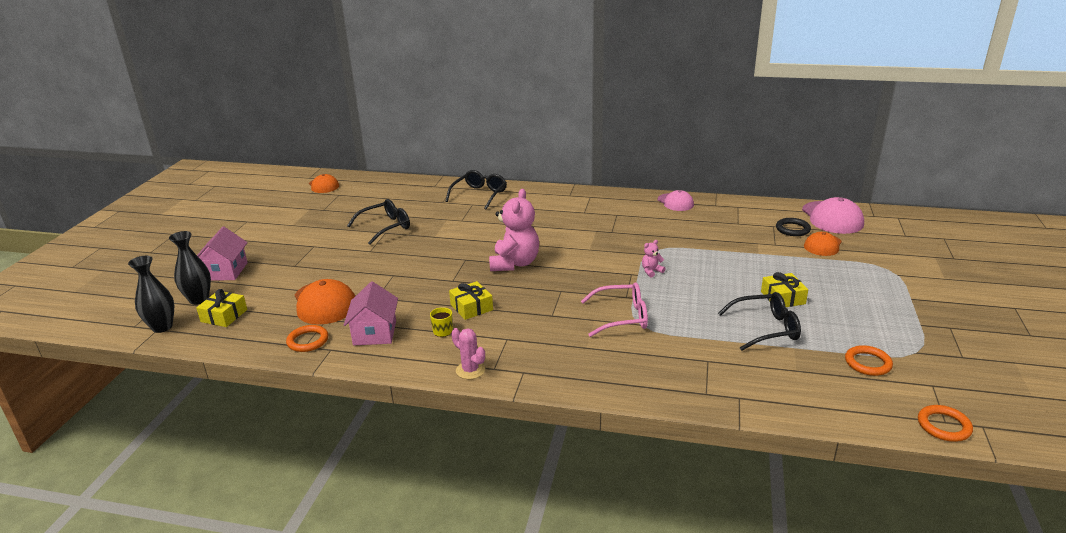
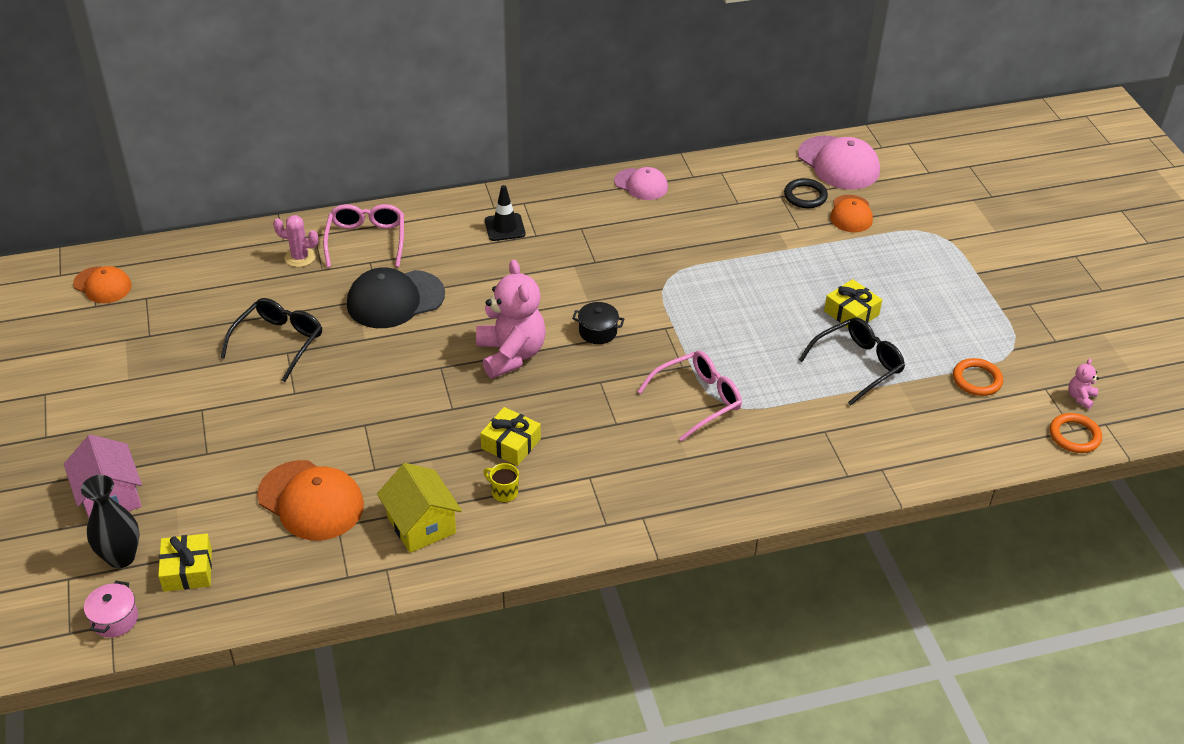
camera: 30 degrees left, 15 degrees up
(162, 327) = (114, 619): black vase -> pink pot
(308, 341) = (345, 567): orange ring -> none
(375, 333) = (421, 524): pink house -> yellow house
(470, 223) = (395, 299): none -> black cap
(470, 370) = (581, 537): pink cactus -> pink cactus (300, 257)
(479, 195) = (366, 241): black glasses -> pink glasses
(567, 205) = (504, 227): none -> black traffic cone
(582, 265) = (598, 332): none -> black pot
(651, 271) = (686, 316): pink teddy bear -> pink teddy bear (1080, 397)

